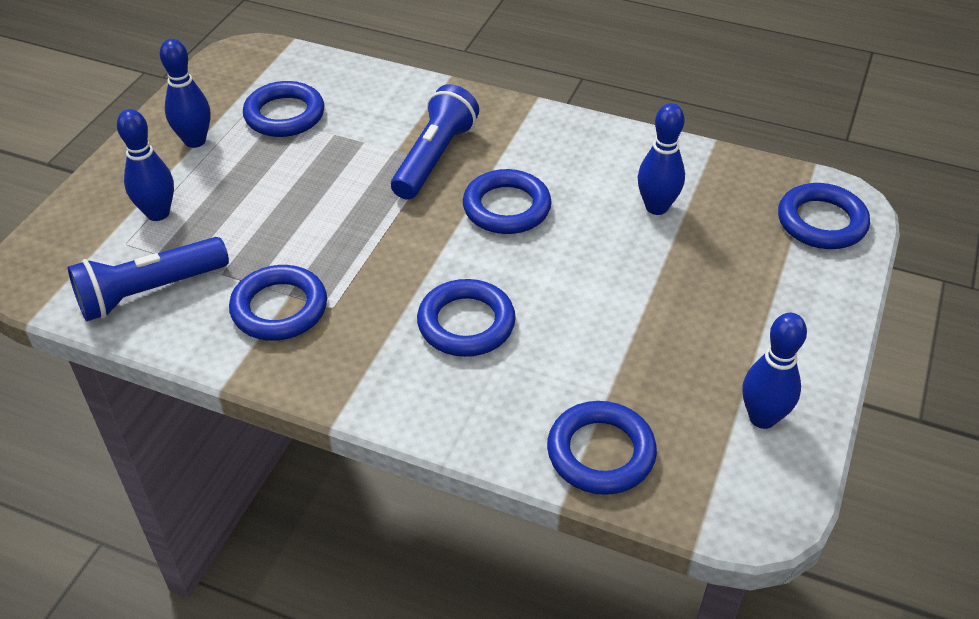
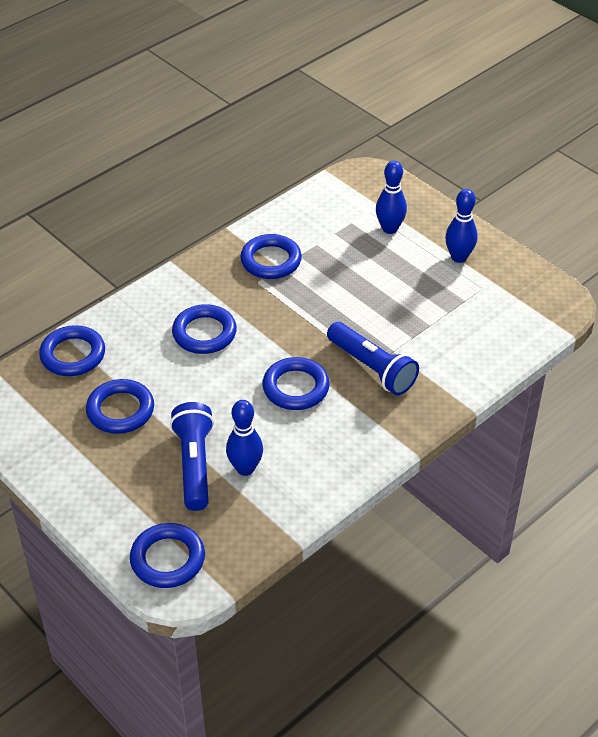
camera: 115 degrees right, 0 degrees up
(149, 292) = (319, 214): blue flashlight -> blue flashlight (194, 464)
(284, 115) = (467, 305): blue ring -> blue ring (120, 410)
(762, 418) = (40, 434): blue bowling pin -> none

